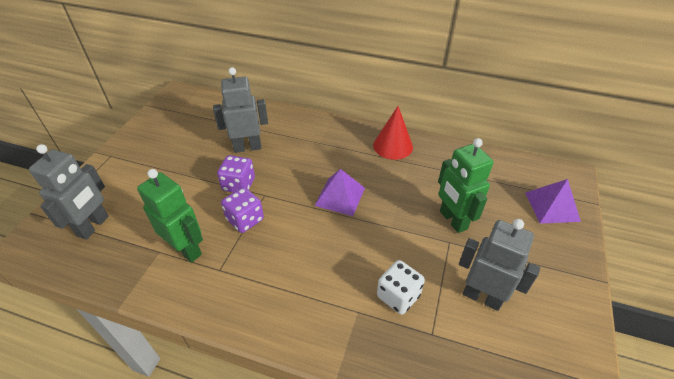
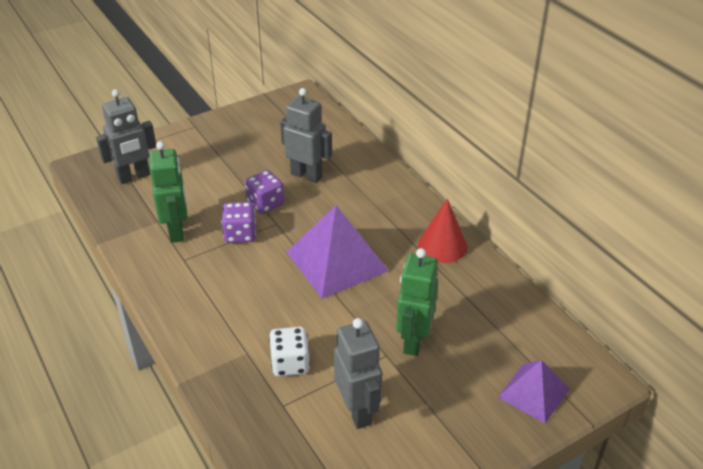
camera: 40 degrees right, 5 degrees down
(340, 196) = (337, 261): purple pyramid -> purple pyramid, size x1.67

